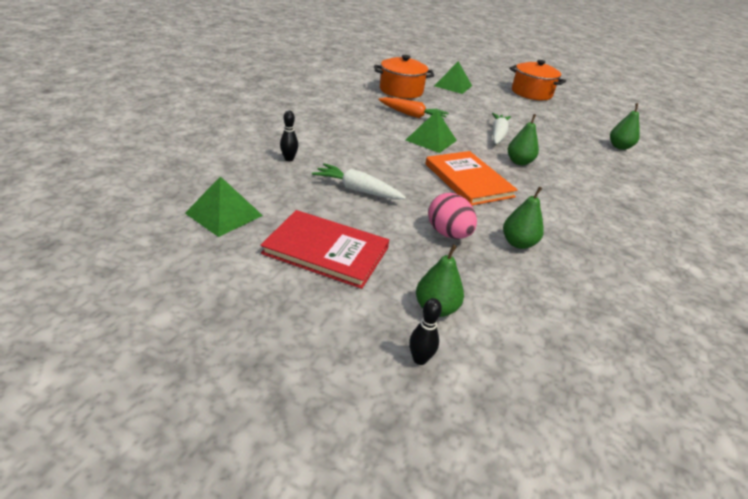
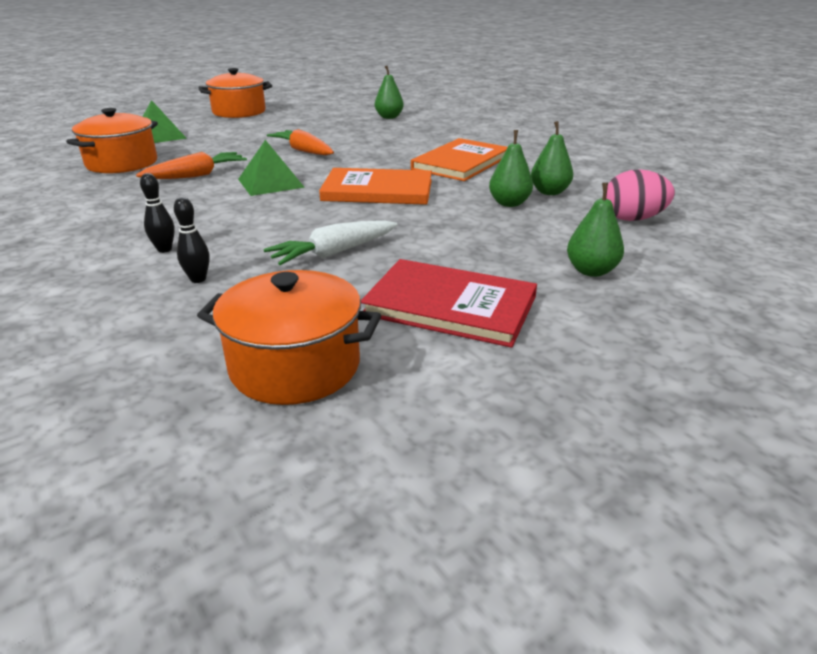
camera: 55 degrees left, 5 degrees down
(224, 214) = (295, 366): green pyramid -> orange pot
(326, 251) = (450, 306): red book -> red book turned 60 degrees clockwise
(419, 359) = (665, 301): black bowling pin -> black bowling pin (164, 249)
(448, 234) = (469, 229): pink egg -> pink egg (632, 219)
(498, 134) = (303, 151): white carrot -> orange carrot
(519, 162) = (369, 159): green pear -> green pear (549, 192)
(571, 202) = (461, 163): none -> orange book

